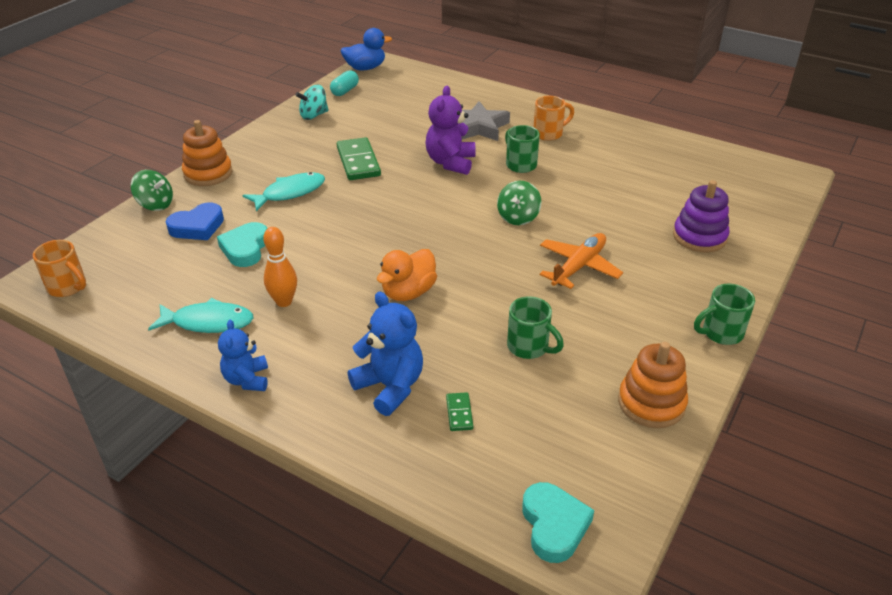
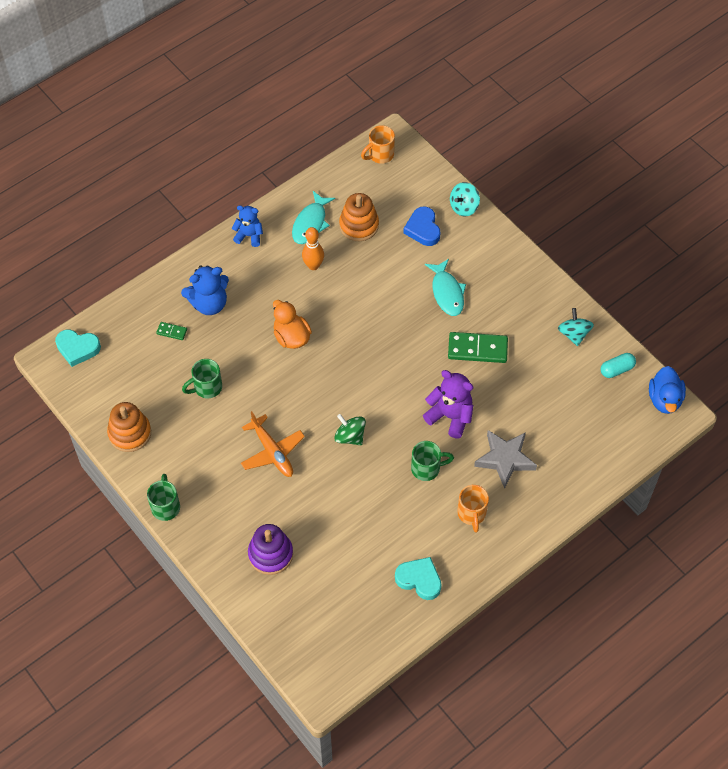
camera: 110 degrees right, 20 degrees up
(155, 204) = (464, 207): green spinning top -> turquoise spinning top
(208, 173) = (497, 244): orange stacking toy -> orange stacking toy (359, 225)
(245, 248) = (383, 253): turquoise heart -> turquoise heart (419, 579)
(345, 91) = (617, 369): turquoise capsule -> turquoise capsule turned 75 degrees counterclockwise

